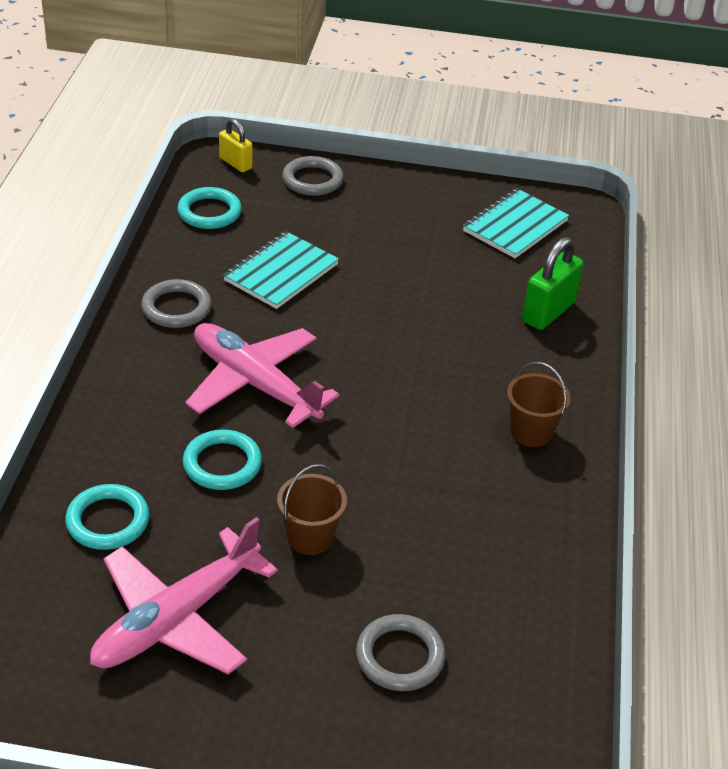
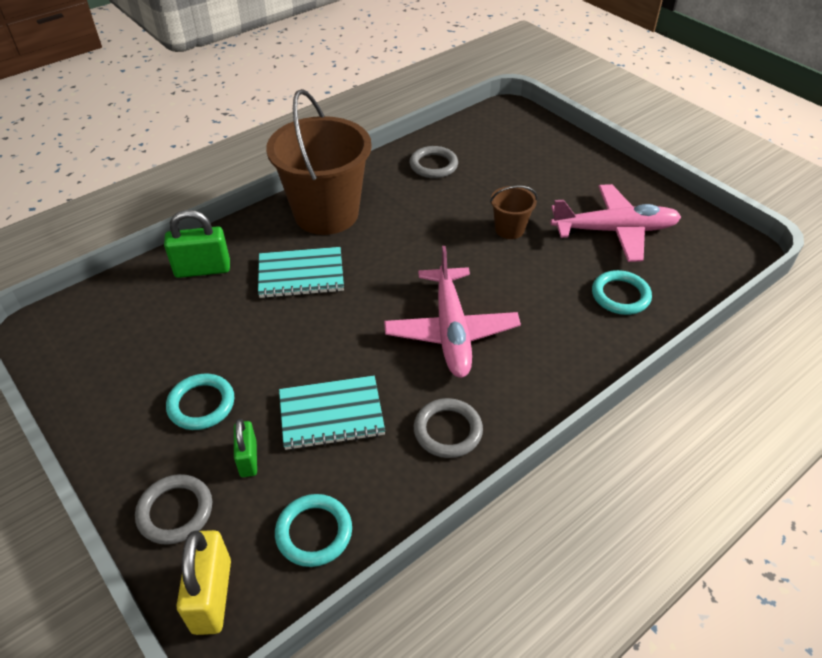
camera: 135 degrees left, 5 degrees up
(222, 464) = (522, 291): turquoise ring -> turquoise ring (201, 404)
(235, 163) = (212, 596): yellow padlock -> yellow padlock, size x1.58
(305, 222) = (248, 459): none -> green padlock
(400, 656) = (518, 167): grey ring -> grey ring (433, 165)
(515, 226) = (107, 345): turquoise notebook -> turquoise notebook (301, 274)
(531, 432) = (326, 214): brown bucket -> brown bucket, size x2.23

